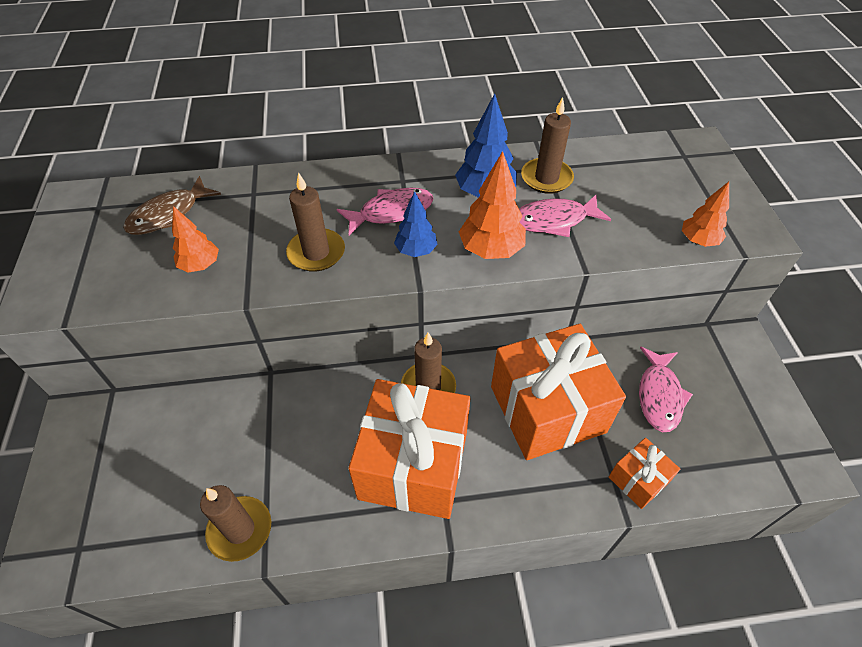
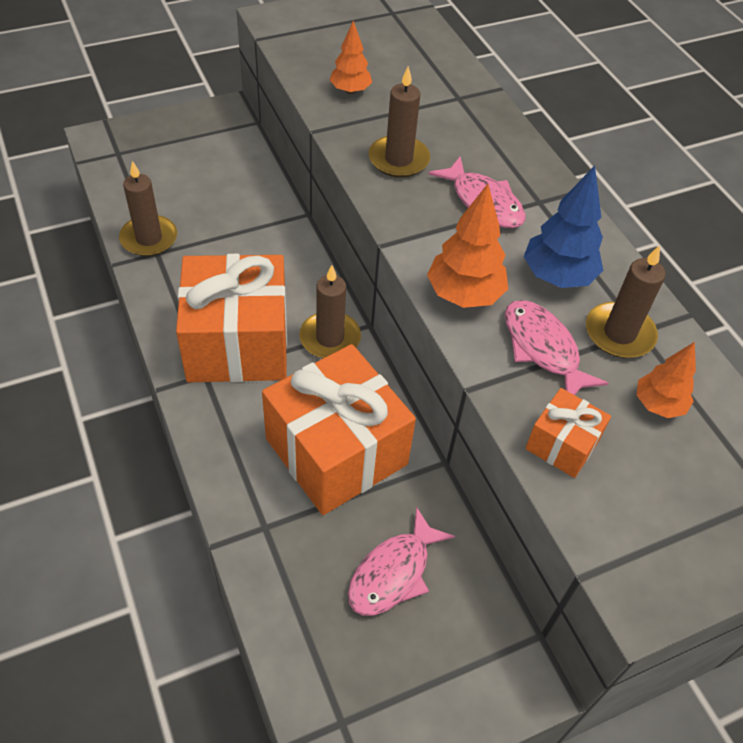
camera: 70 degrees right, 0 degrees up
(169, 215) = (403, 54): brown fish -> none
(416, 250) = (434, 232): blue tree -> none
(638, 480) = (268, 553): orange gift -> orange gift (562, 444)
(659, 395) = (393, 572): pink fish -> pink fish turned 45 degrees counterclockwise
(698, 241) = (583, 515): orange tree -> orange tree (658, 405)

